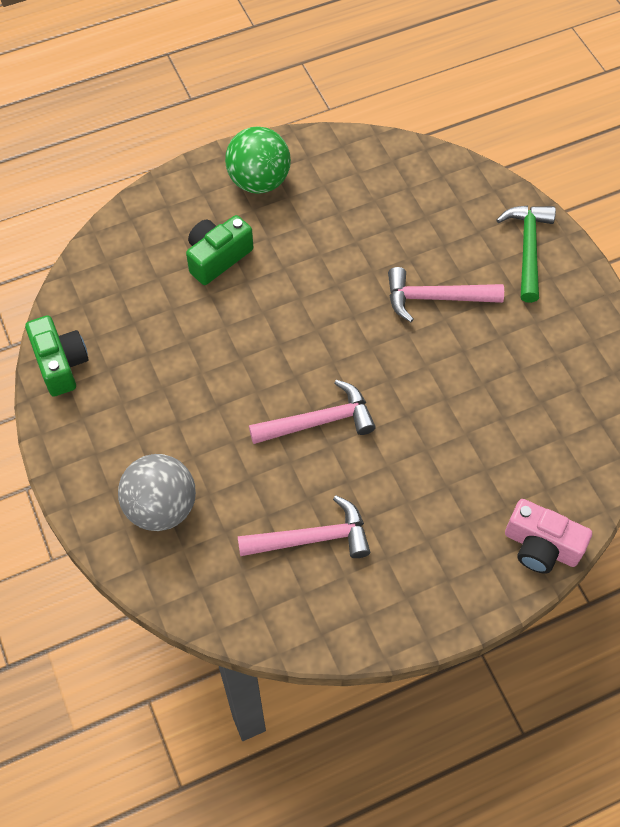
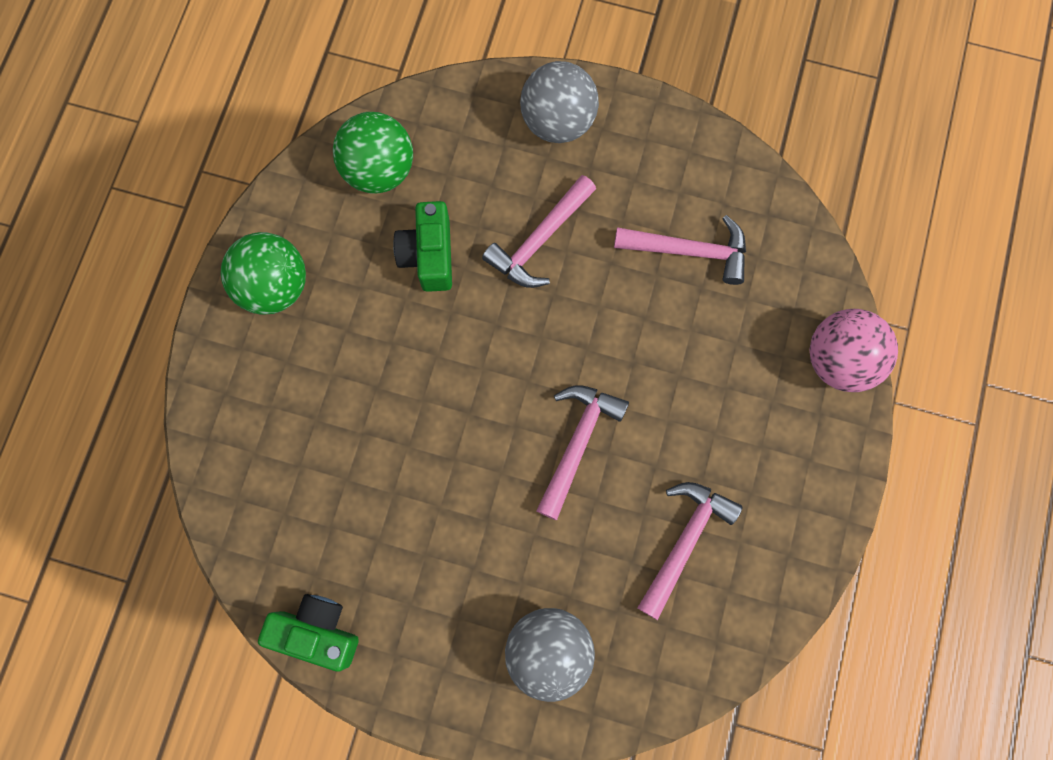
camera: 50 degrees left, 15 degrees up
(217, 257) = (327, 393): green camera -> green camera (429, 255)
(389, 179) = (379, 170): none -> green ball
(521, 391) = (689, 251): none -> pink hammer
(527, 249) = (558, 122): green hammer -> grey ball
(541, 546) = (839, 360): pink camera -> pink ball

